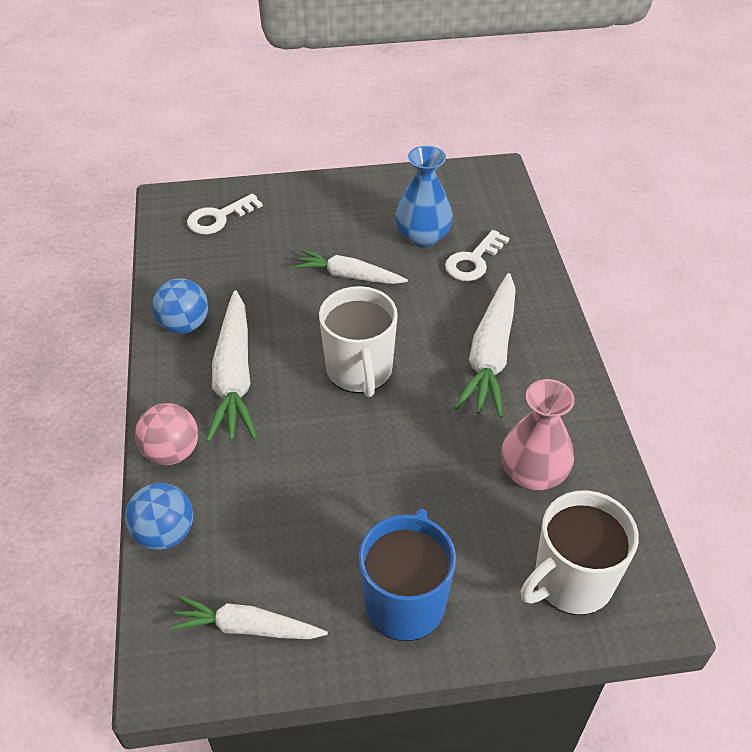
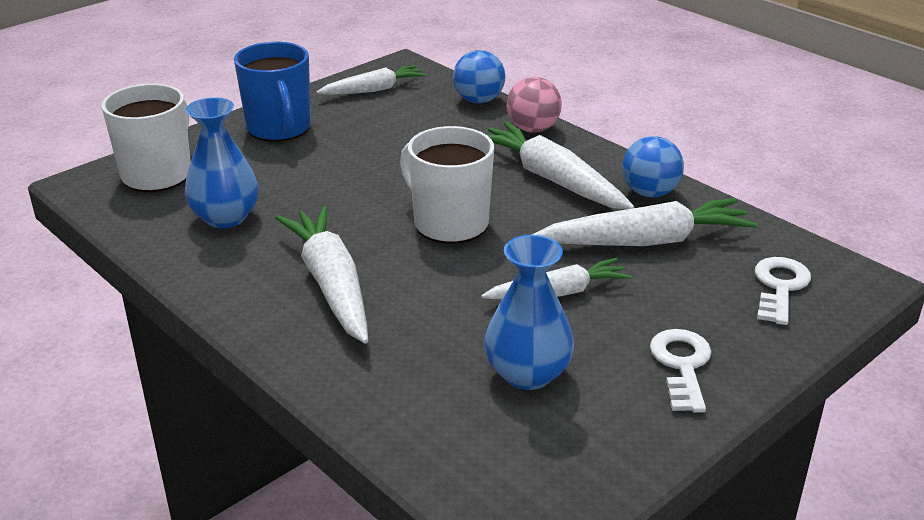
camera: 145 degrees right, 15 degrees down
(246, 285) = (646, 241): none -> white carrot
(473, 261) = (433, 371): white key -> white key (681, 365)
(533, 473) = (225, 217): pink vase -> blue vase

